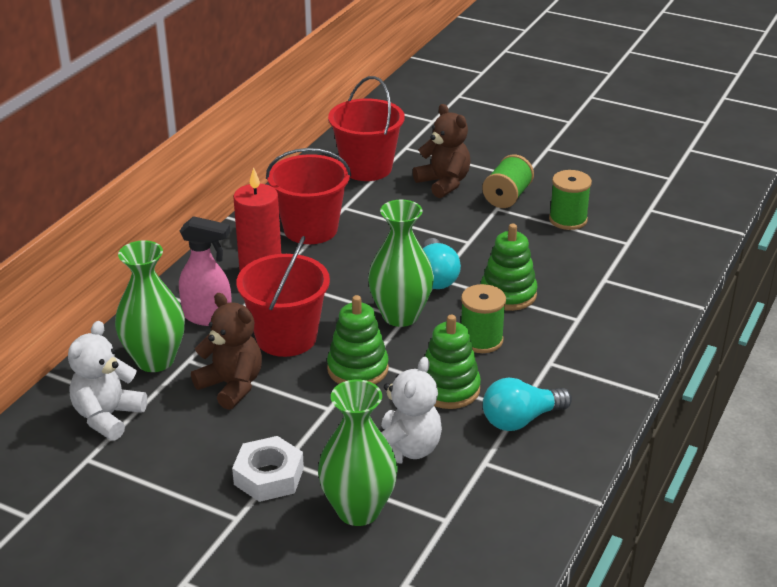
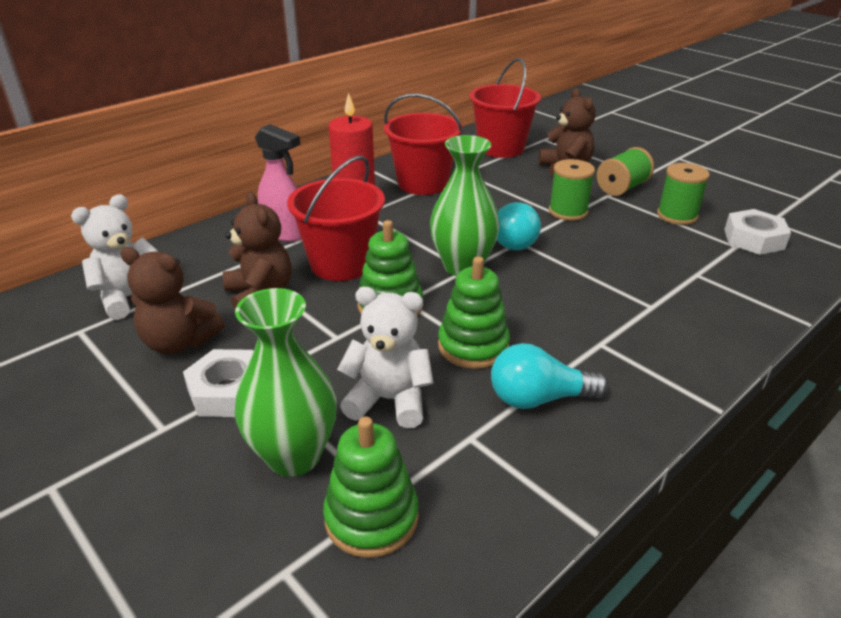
camera: 20 degrees right, 0 degrees up
(155, 360) = (211, 259): green vase -> none
(191, 446) = (179, 342): none -> brown teddy bear
(406, 450) = (389, 400): white teddy bear -> white teddy bear turned 120 degrees counterclockwise
(481, 340) = (534, 305): green spool -> green spool (568, 211)
(508, 294) = (584, 268): green stacking toy -> green stacking toy (371, 517)
(640, 232) = (753, 239): none -> white nut

